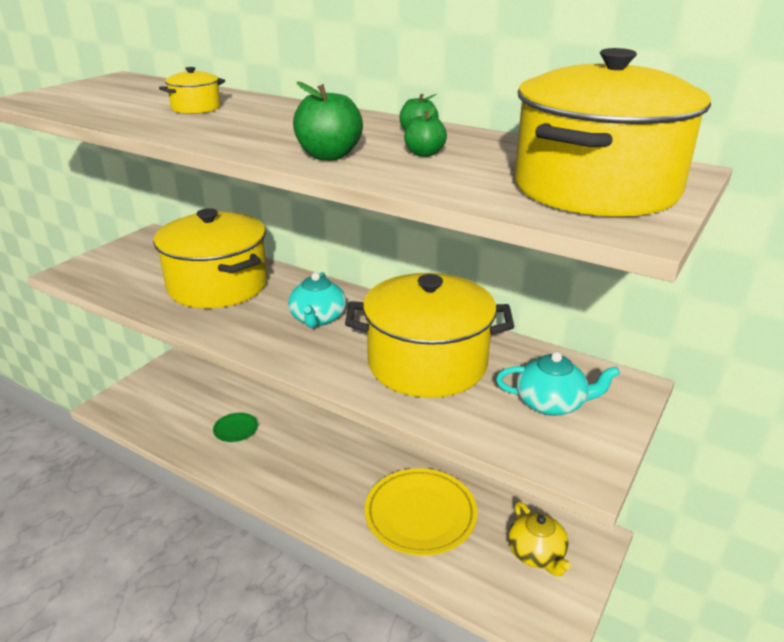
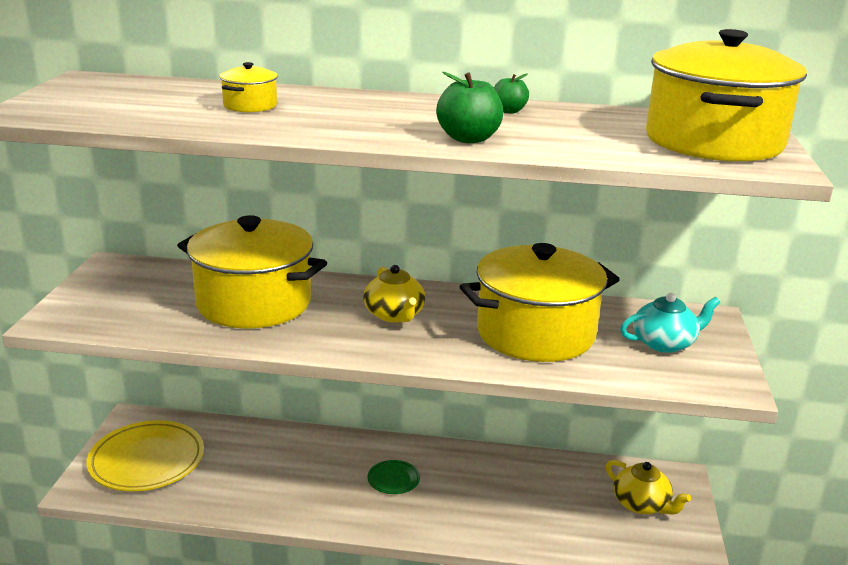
camera: 25 degrees left, 5 degrees down
(236, 429) = (267, 474): green plate -> green plate (393, 479)
(318, 318) = (394, 315): turquoise teapot -> yellow teapot
(420, 515) = (519, 502): yellow plate -> yellow plate (147, 461)
(424, 154) = (545, 128): green apple -> none

